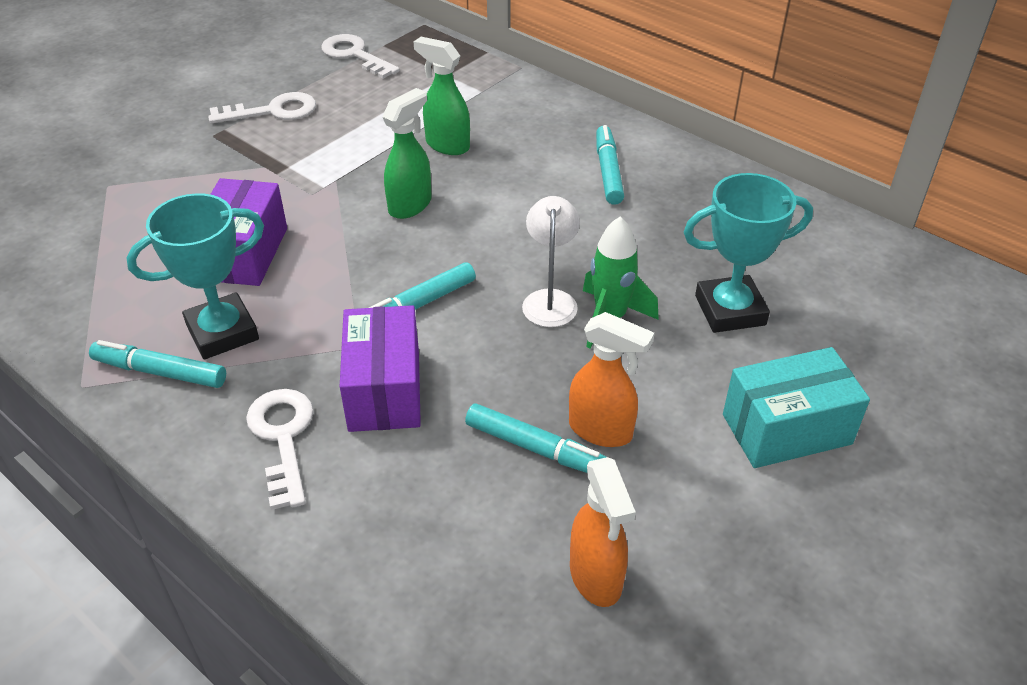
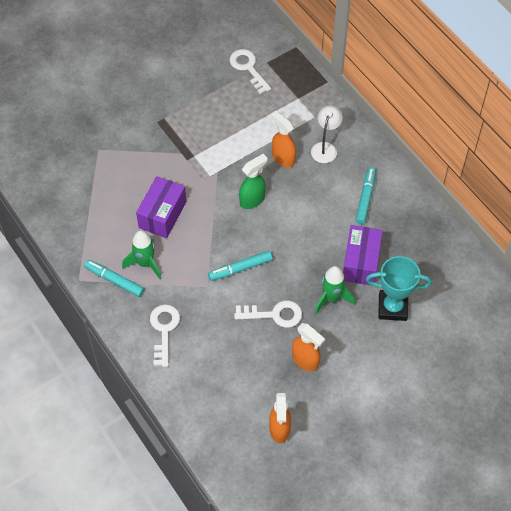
camera: 15 degrees right, 15 degrees up
(222, 332) = (145, 263): turquoise trophy -> green rocket
(273, 111) = (193, 109): white key -> white key (274, 314)
(384, 390) = (214, 315): purple box -> purple box (361, 262)
(447, 145) = (283, 158): green spray bottle -> orange spray bottle
(536, 448) = (273, 362): turquoise marker -> none
(550, 299) = (306, 280): white lamp -> white lamp (325, 148)
(786, 429) = (390, 380): turquoise box -> none

